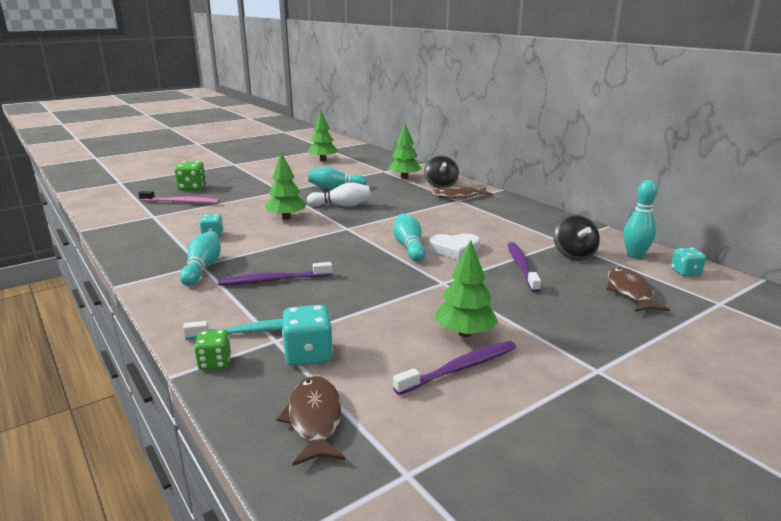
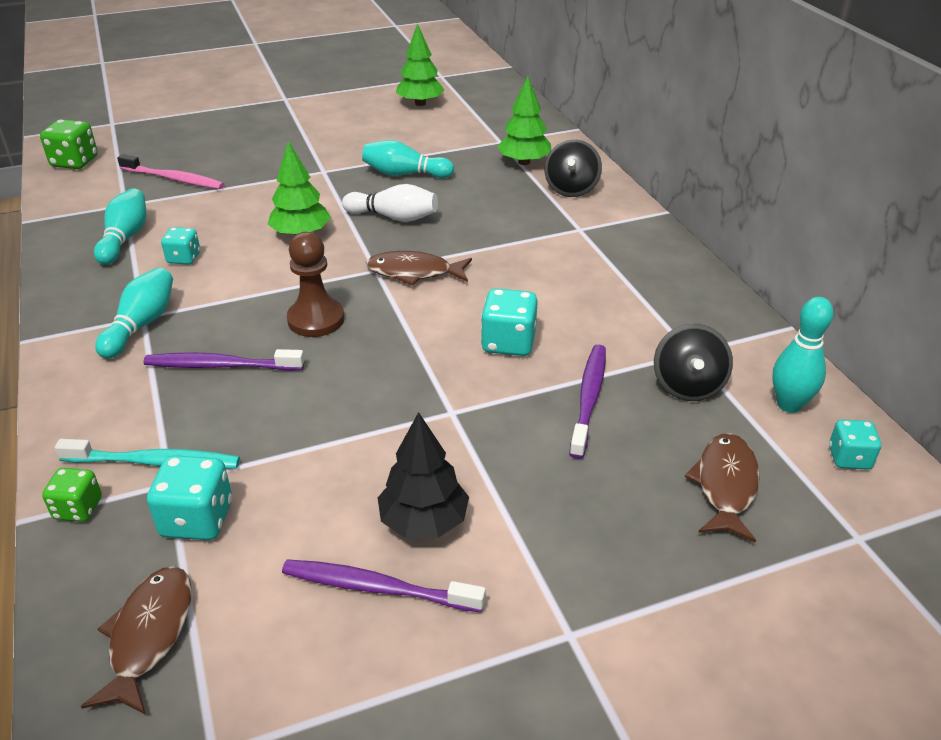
camera: 15 degrees right, 15 degrees up
(192, 188) = (202, 148): green dice -> green dice (75, 162)
(324, 253) = (316, 319): none -> brown pawn
(409, 247) = (443, 327): turquoise bowling pin -> turquoise bowling pin (125, 238)
(454, 249) = (508, 343): white heart -> turquoise dice
(458, 196) = (585, 220): brown fish -> brown fish (414, 272)
(459, 368) = (378, 588): purple toothbrush -> purple toothbrush turned 150 degrees counterclockwise
(464, 333) = (423, 521): green tree -> black tree

